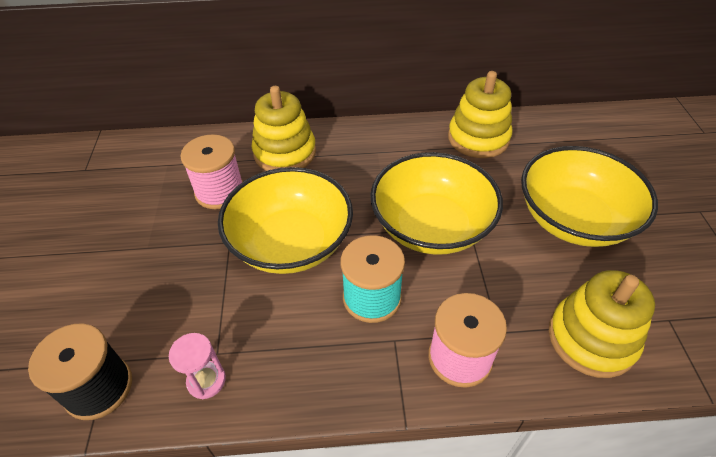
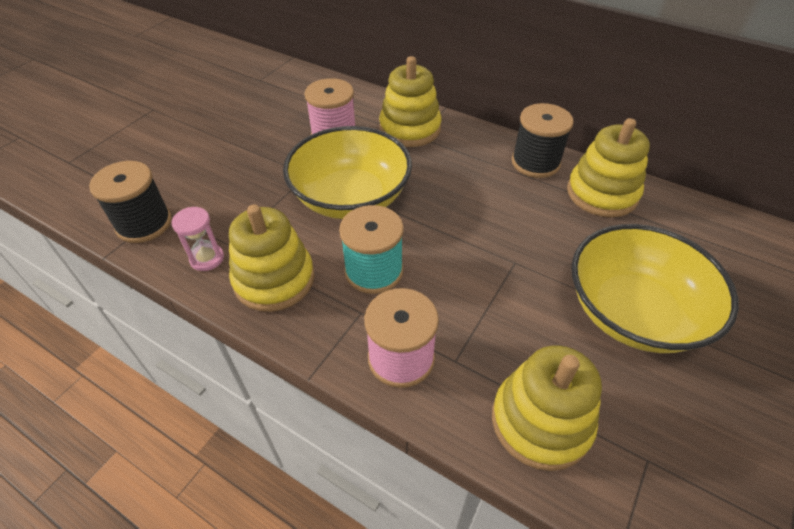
camera: 35 degrees right, 0 degrees up
(292, 359) = (274, 279): none -> yellow stacking toy
(411, 135) = (535, 162): none -> black spool
(431, 226) = (479, 244): yellow bowl -> none

